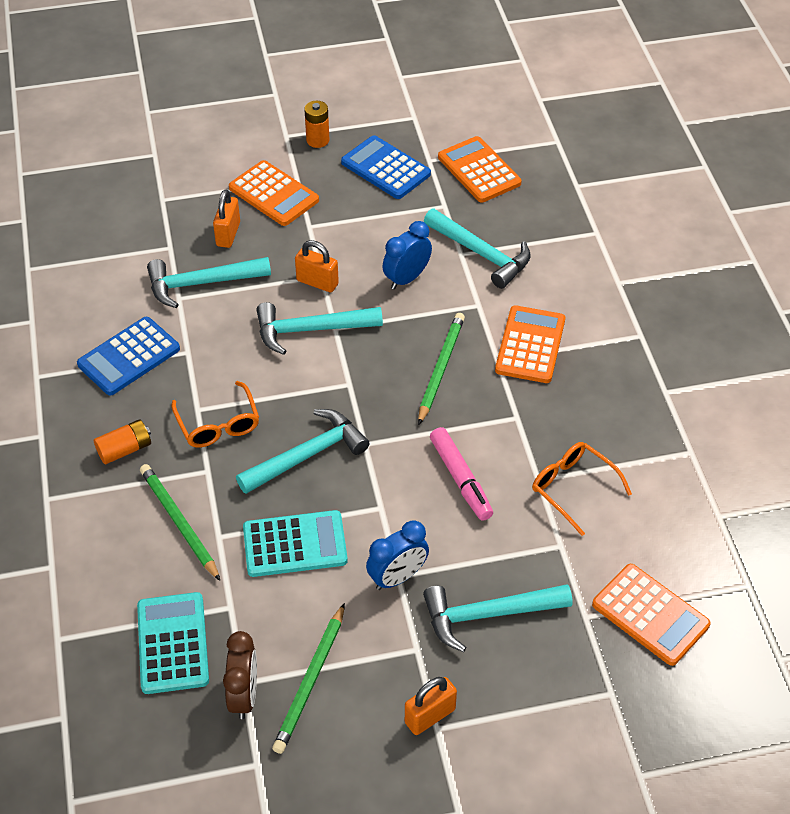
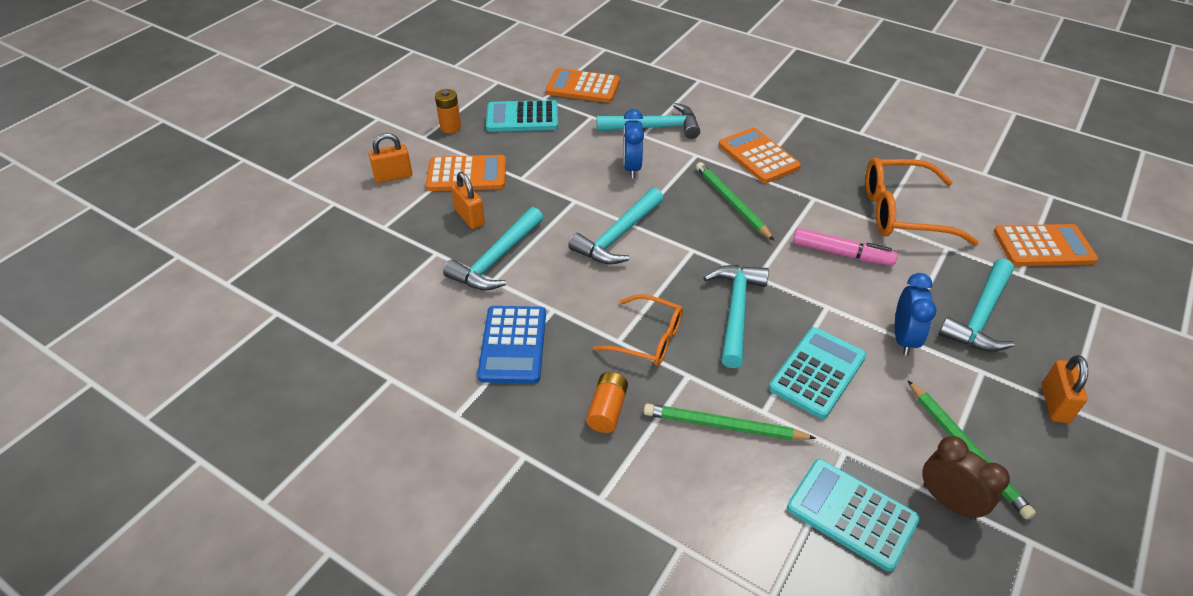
camera: 45 degrees left, 5 degrees down
(317, 282) = (578, 206): orange padlock -> orange padlock (393, 176)
(385, 168) = (522, 117): blue calculator -> turquoise calculator
(573, 488) = (902, 212): orange glasses -> orange glasses, size x1.57

